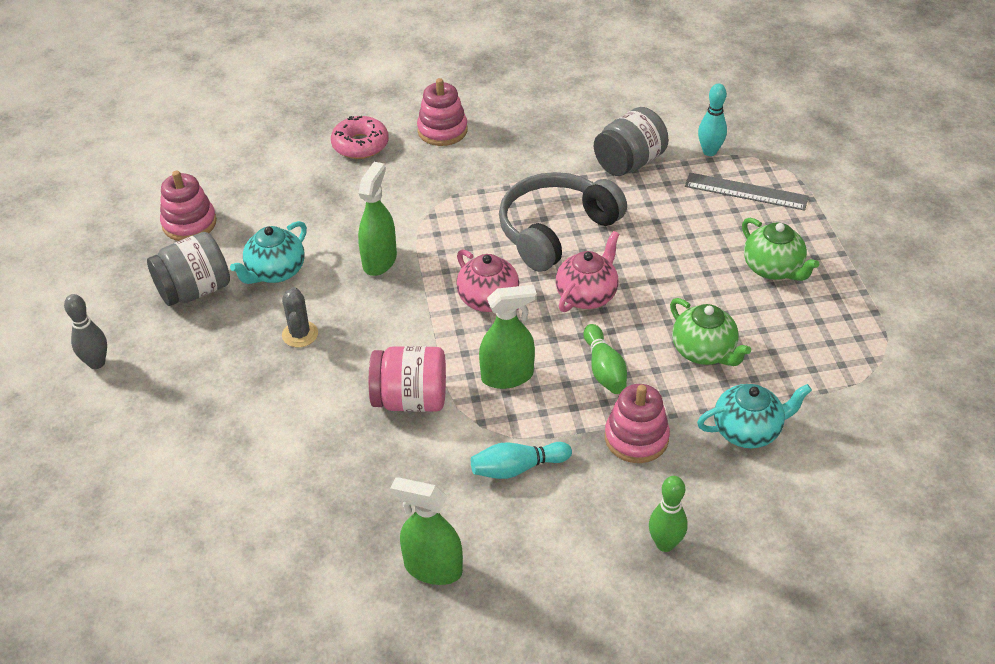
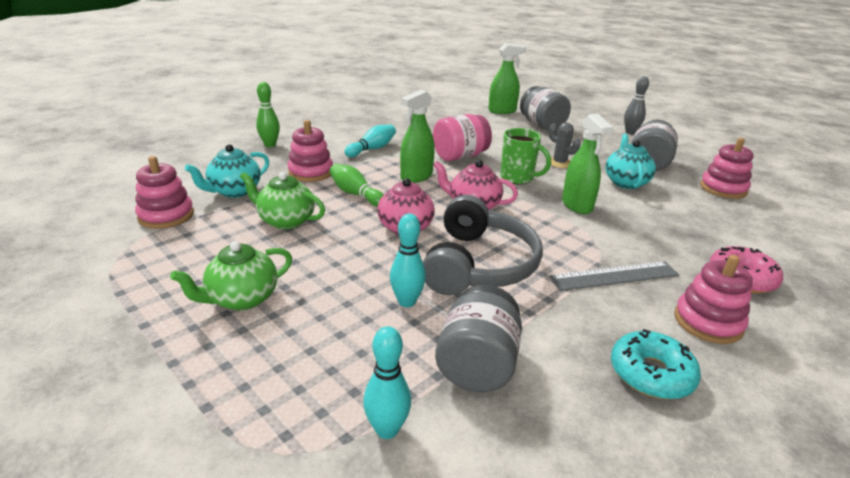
camera: 145 degrees right, 15 degrees down
(193, 437) = (542, 125): none -> grey jar
(388, 326) = (518, 178): none -> green mug
(433, 568) = (381, 119): green spray bottle -> green spray bottle (502, 111)
(526, 121) = (651, 374): none -> turquoise donut
(643, 220) = (407, 302): none -> turquoise bowling pin
(746, 192) = (305, 381): grey ruler -> grey ruler (614, 276)
(773, 269) = (242, 299): green teapot -> green teapot turned 60 degrees counterclockwise
(834, 410) = (166, 216): none -> pink stacking toy

